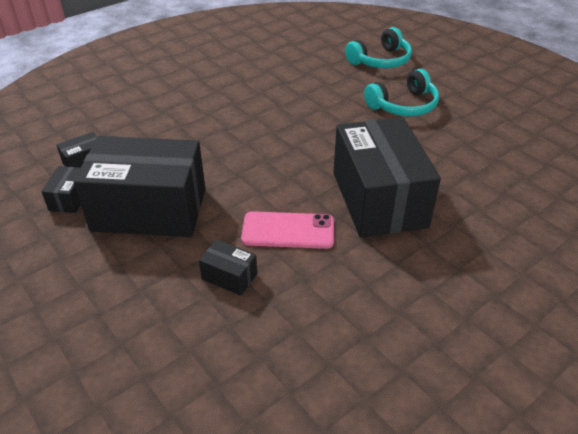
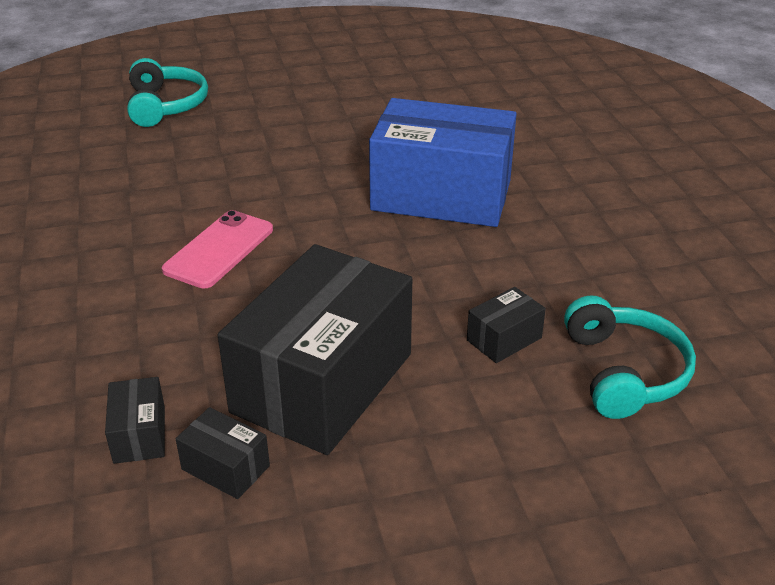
camera: 65 degrees left, 5 degrees down
(288, 230) = (451, 273): pink phone -> pink phone (219, 250)
(379, 199) = (441, 195): black box -> blue box
(404, 105) = (282, 123): turquoise headphones -> turquoise headphones (624, 372)

